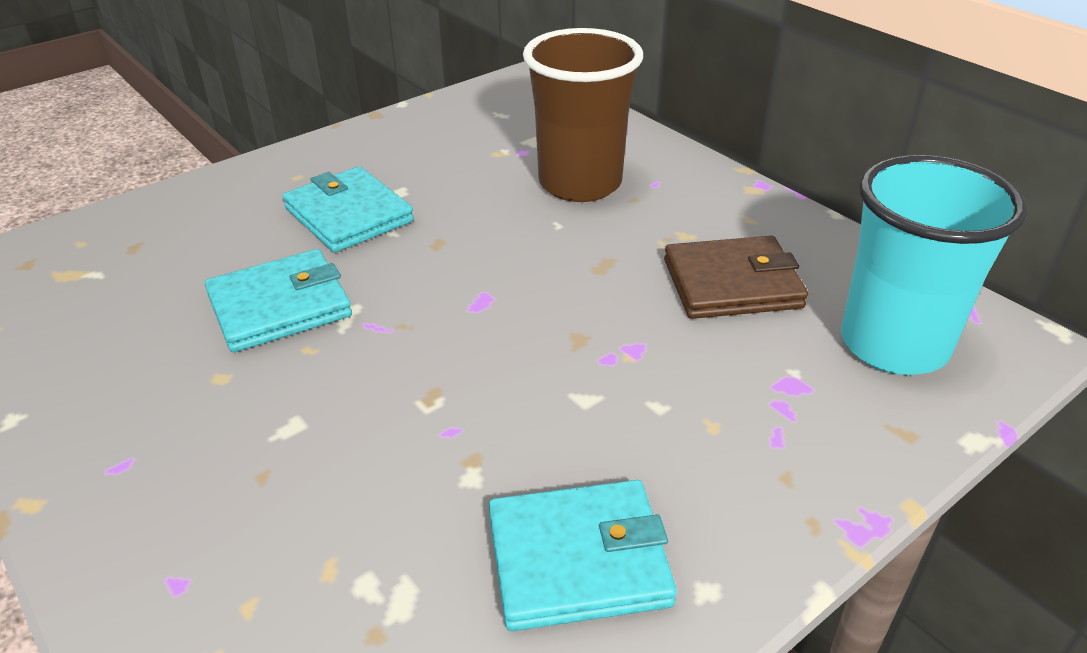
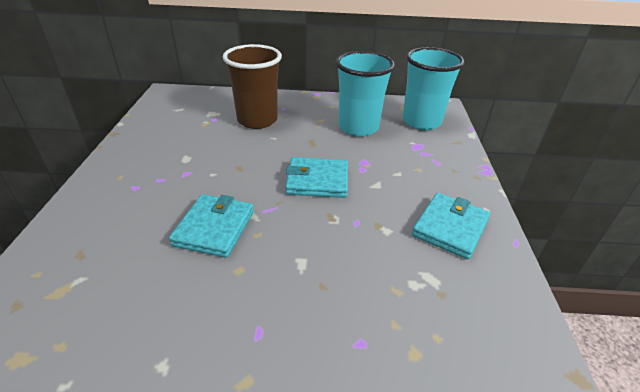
camera: 50 degrees left, 0 degrees up
(348, 215) = (179, 178): turquoise wallet -> turquoise wallet (317, 181)
(732, 284) = (358, 127): brown wallet -> turquoise cup

